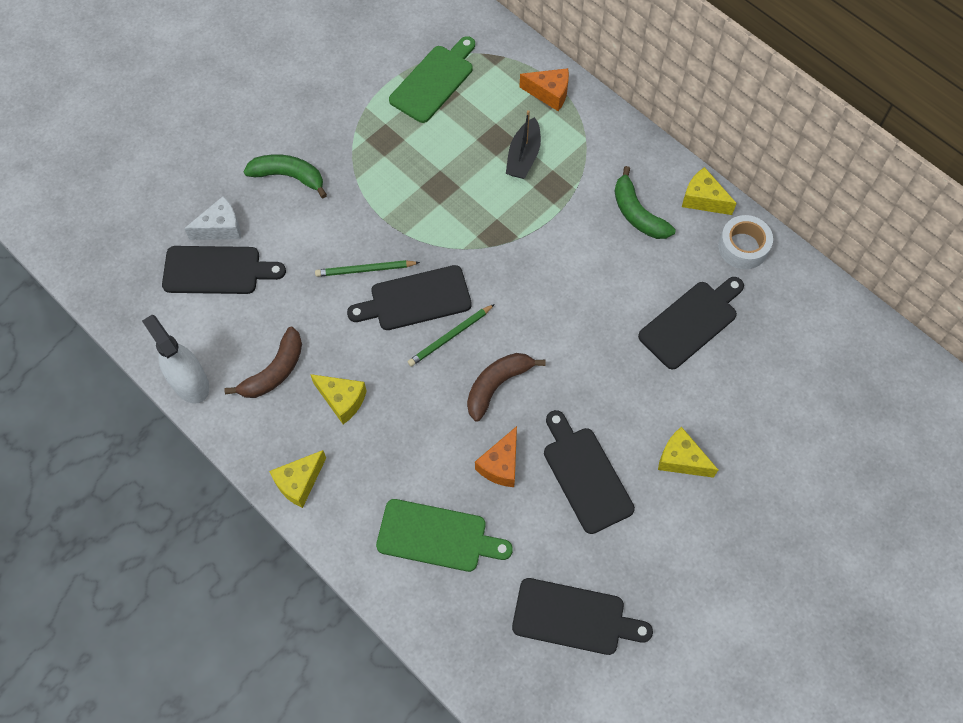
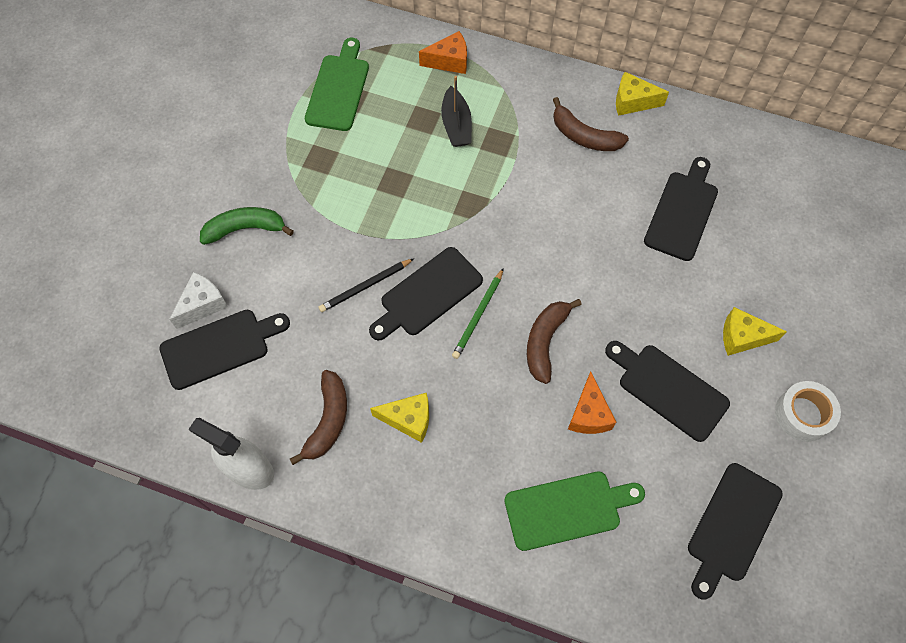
camera: 25 degrees left, 0 degrees up
(299, 482) = (409, 518): yellow cheese -> none
(365, 270) = (365, 286): green pencil -> black pencil
(574, 617) = (732, 526): black cutting board -> black cutting board turned 135 degrees clockwise
(637, 214) = (584, 136): green banana -> brown banana
(743, 247) = (689, 129): white tape -> white tape (803, 414)

